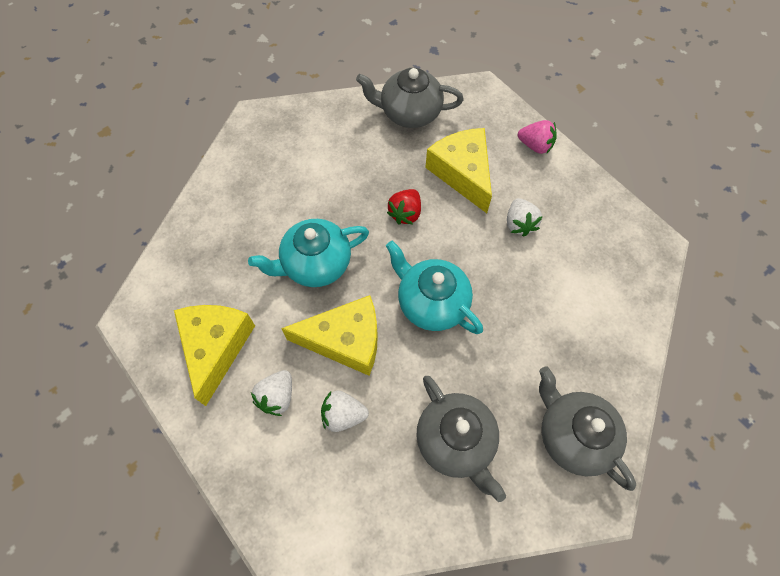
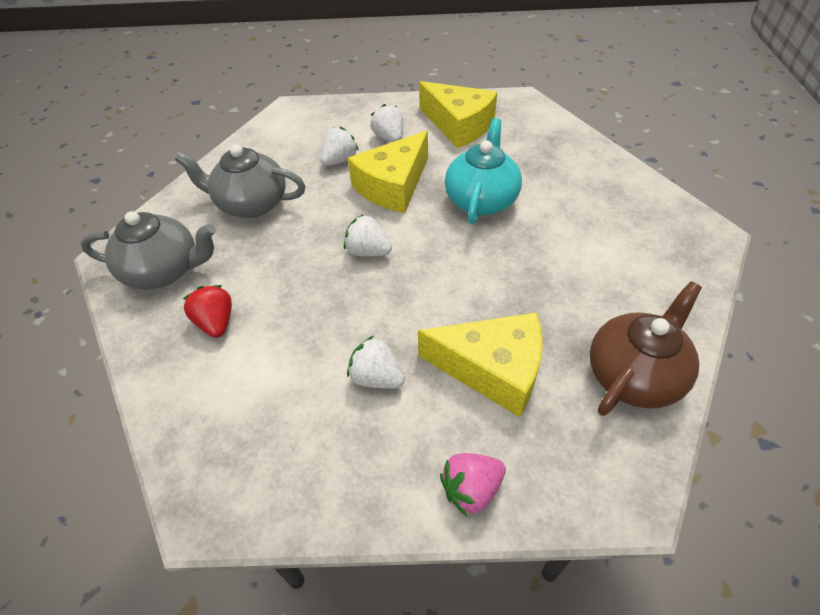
camera: 130 degrees right, 15 degrees down
(405, 213) = (481, 286): red strawberry -> red strawberry (216, 323)
(409, 113) = (634, 375): grey teapot -> brown teapot
(431, 303) = (368, 251): turquoise teapot -> white strawberry

